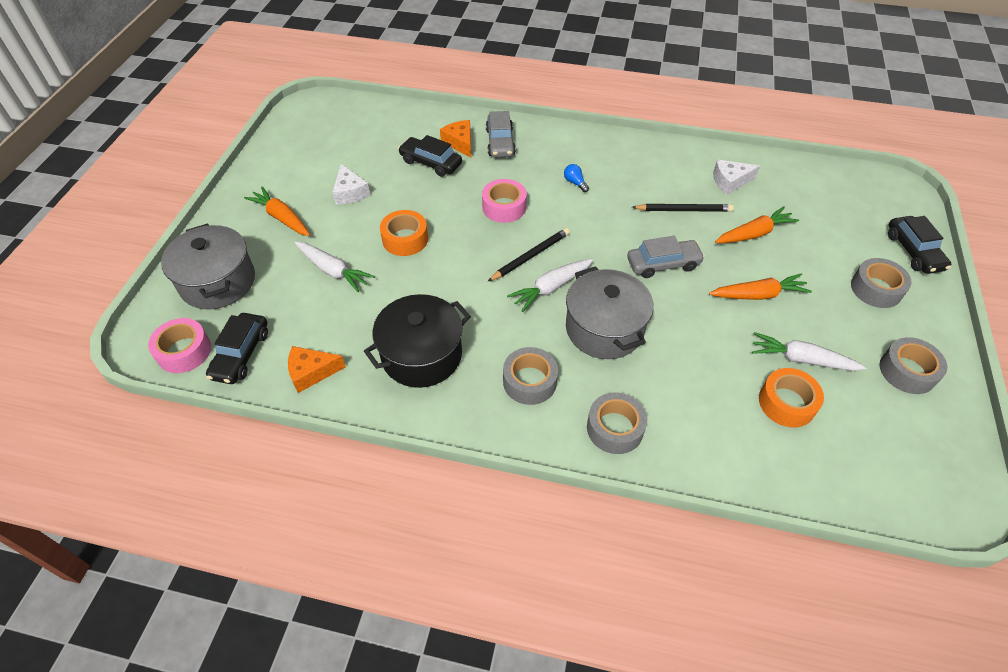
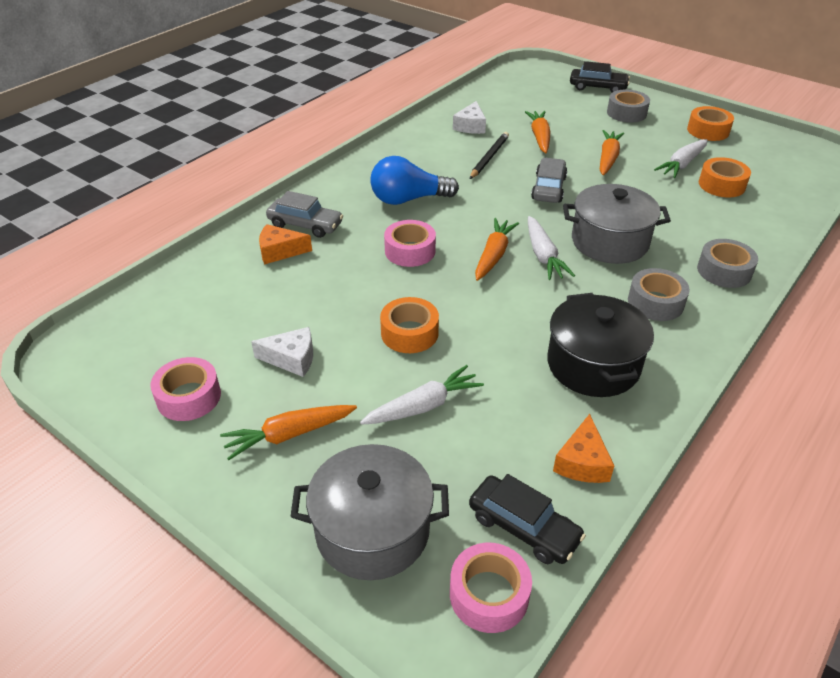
camera: 65 degrees left, 10 degrees down
(296, 164) = (189, 397): none -> pink tape
(431, 163) = (294, 281): black car -> none
(530, 256) = (493, 255): black pencil -> orange carrot
(575, 182) = (408, 199): blue light bulb -> blue light bulb, size x2.43
(907, 371) = (708, 131): grey tape -> orange tape

